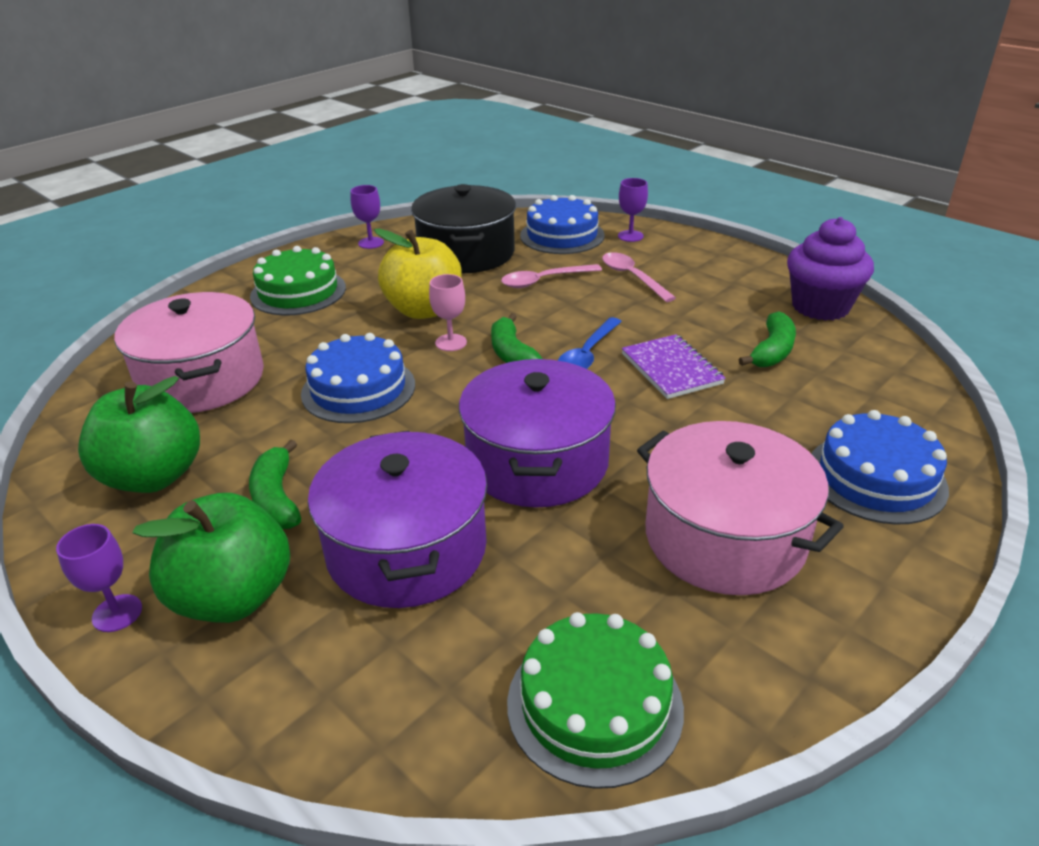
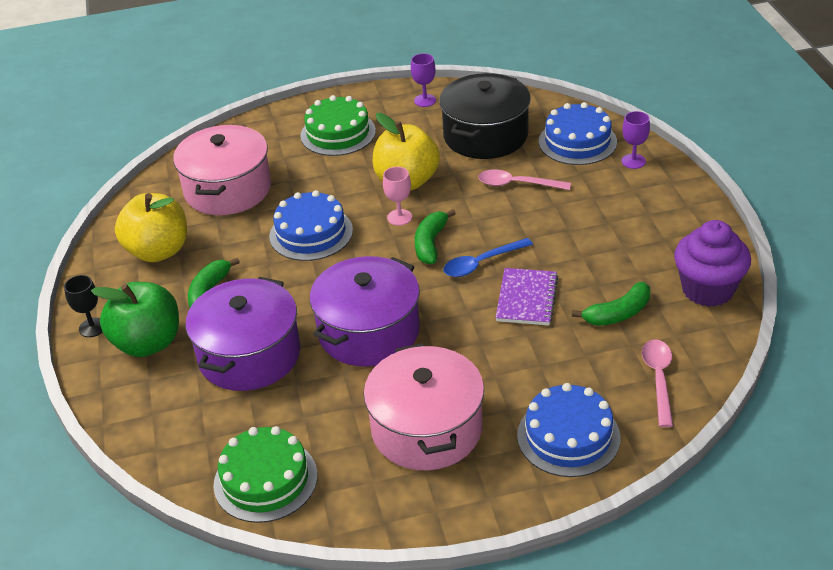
camera: 35 degrees right, 5 degrees up
(117, 613) = (92, 327): purple goblet -> black goblet
(154, 476) = (158, 251): green apple -> yellow apple
(632, 277) = (588, 205): pink spoon -> pink spoon (658, 379)

